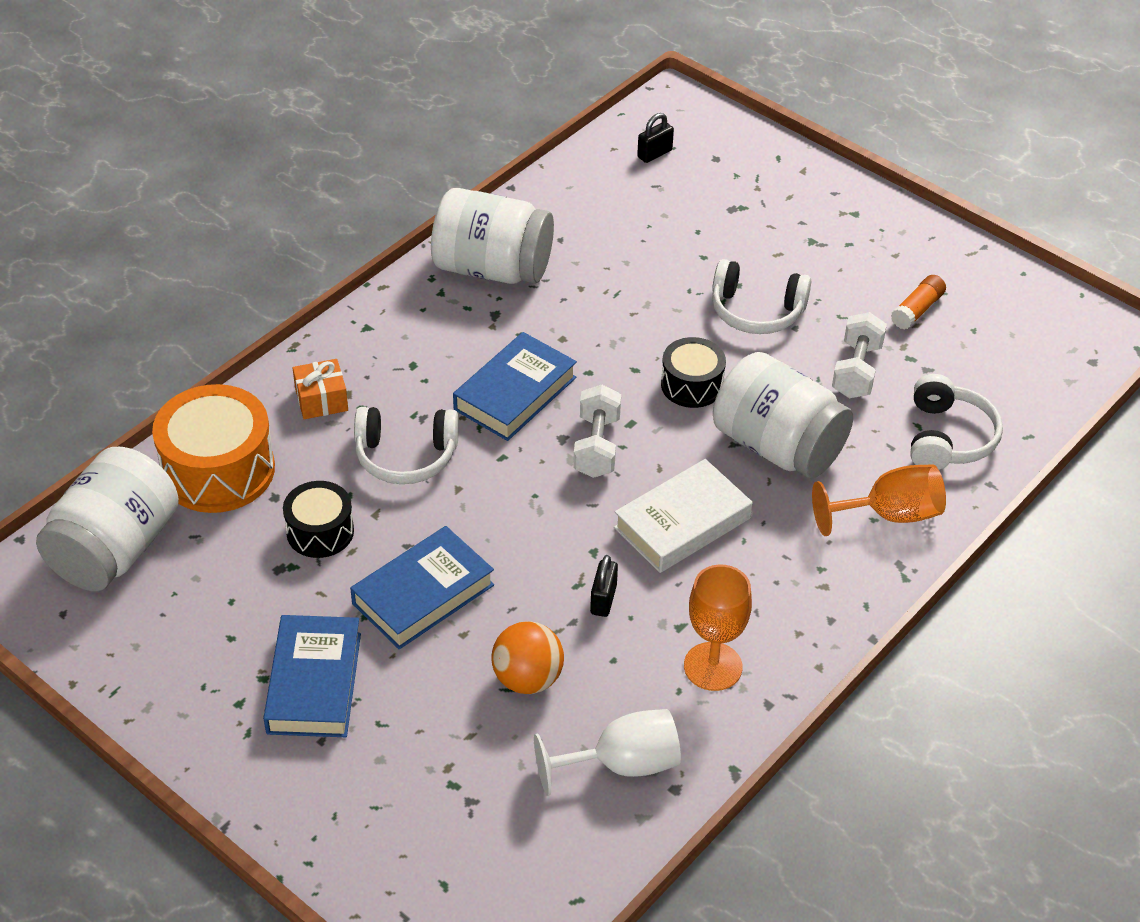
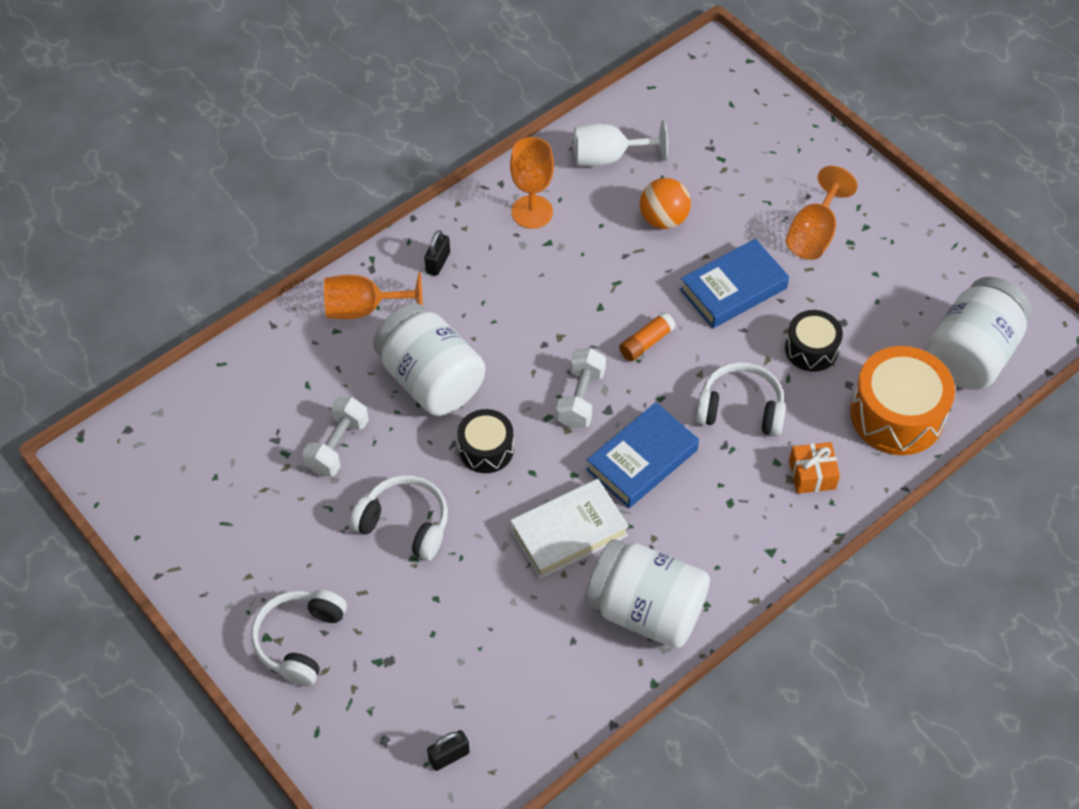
camera: 170 degrees left, 10 degrees up
(314, 683) = (814, 234): blue book -> orange goblet
(603, 599) = (600, 269): black padlock -> black padlock (438, 262)
(682, 523) = (526, 321): white book -> white book (568, 532)
(917, 310) = (256, 506): orange glue stick -> orange glue stick (646, 342)
(948, 437) = (287, 370): white headphones -> white headphones (299, 640)

